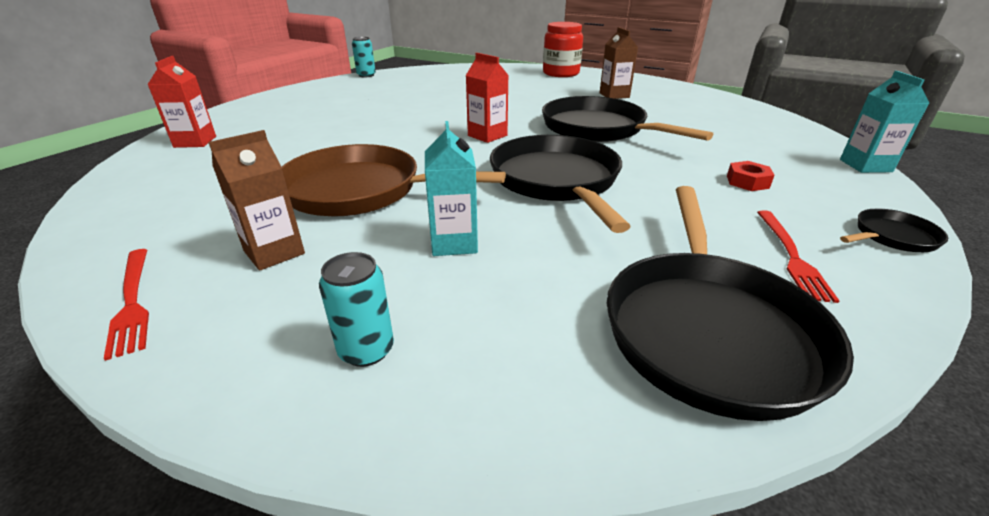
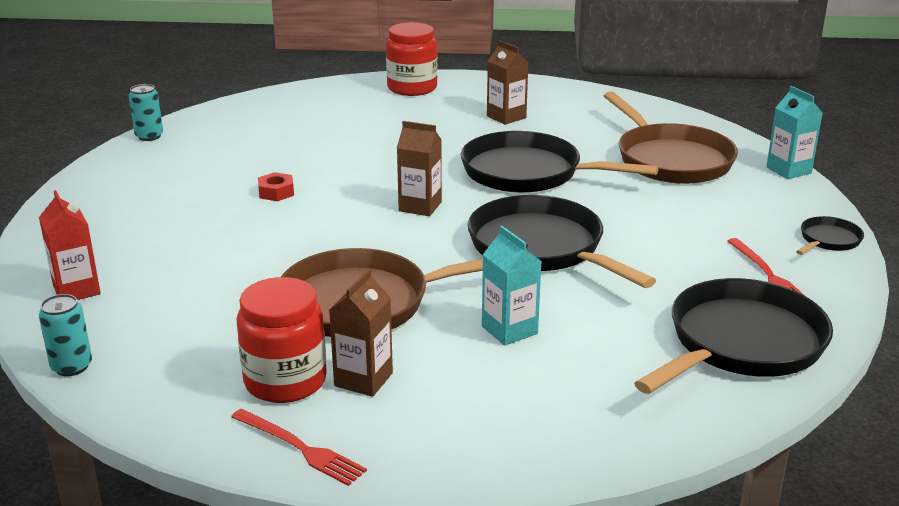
camera: 25 degrees left, 5 degrees down
(216, 236) = (285, 381): none -> red jar
(366, 350) = (531, 422): turquoise can -> turquoise can (72, 367)
(487, 135) = (420, 206): red carton -> brown carton
(708, 329) = (741, 344): black pan -> black pan turned 120 degrees counterclockwise
(738, 139) = (670, 159): none -> brown pan
(747, 182) = (703, 210): red nut -> red nut (276, 192)

